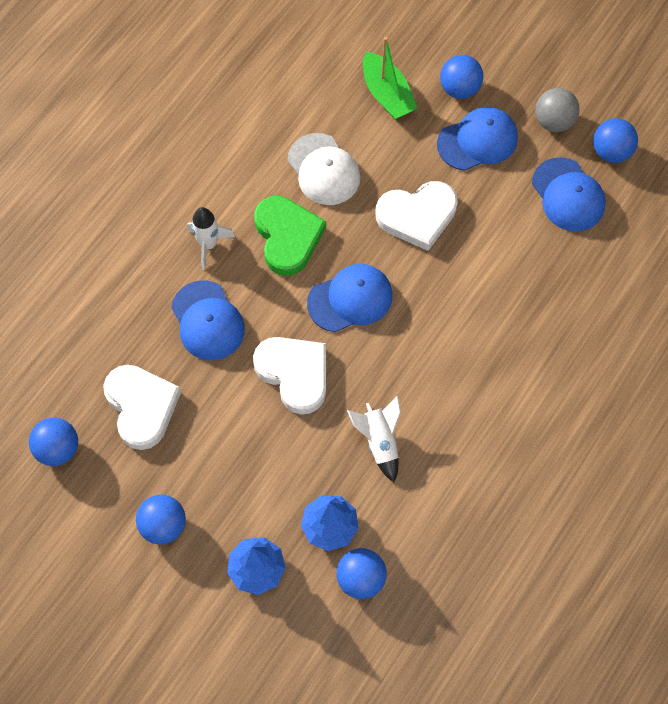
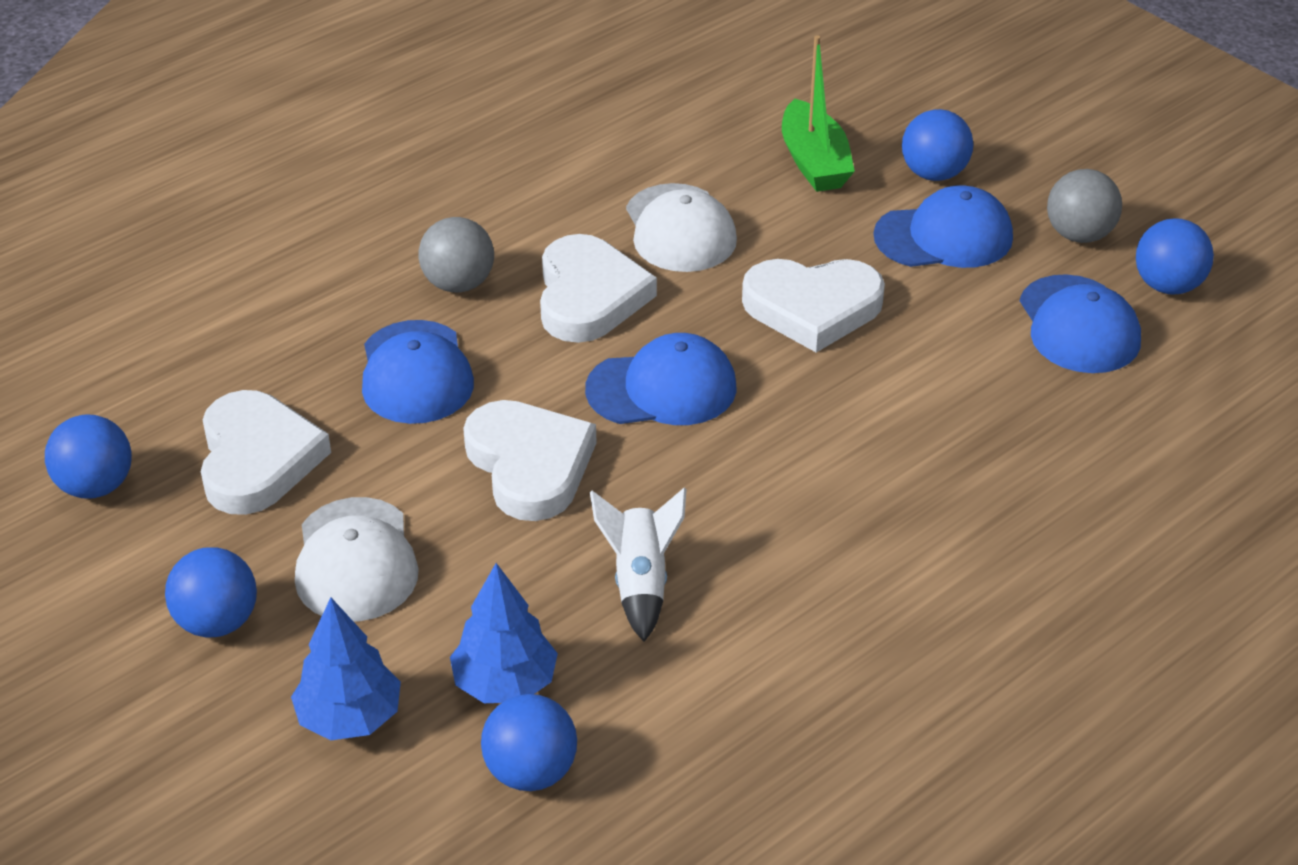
camera: 15 degrees right, 25 degrees down
(208, 244) = (458, 283): white rocket -> grey ball
(222, 465) = (355, 560): none -> white cap
(287, 237) = (589, 296): green heart -> white heart

